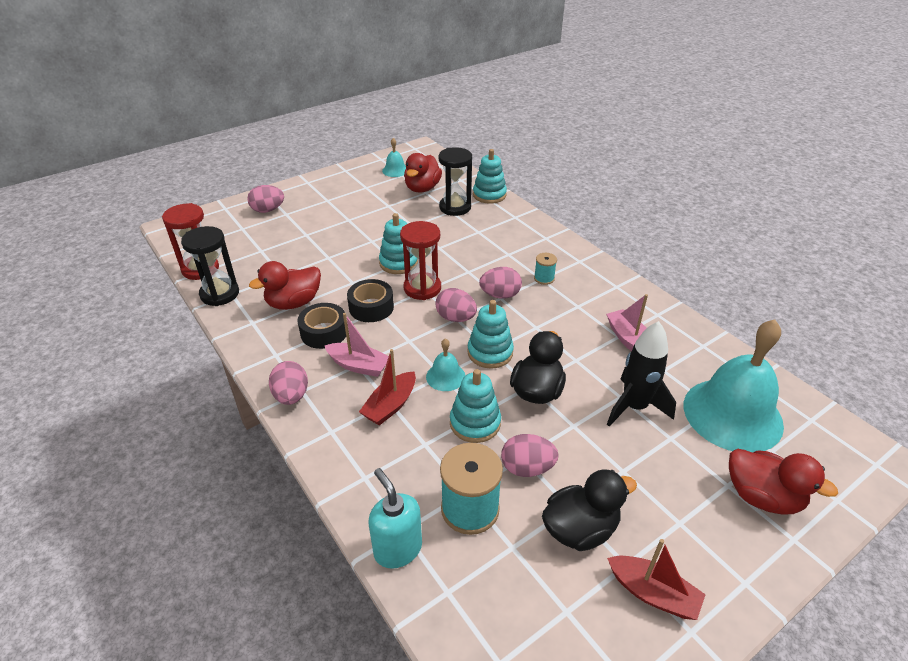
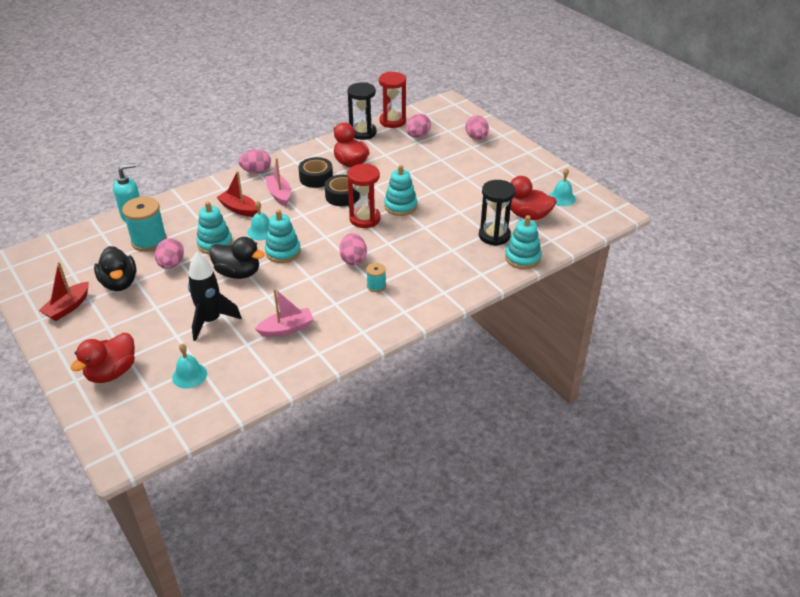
camera: 90 degrees right, 0 degrees up
(358, 366) = (279, 194): pink boat -> pink boat turned 135 degrees clockwise
(456, 318) = (325, 236): pink egg -> pink egg (417, 136)
(732, 414) = (189, 375): turquoise bell -> turquoise bell, size x0.44

